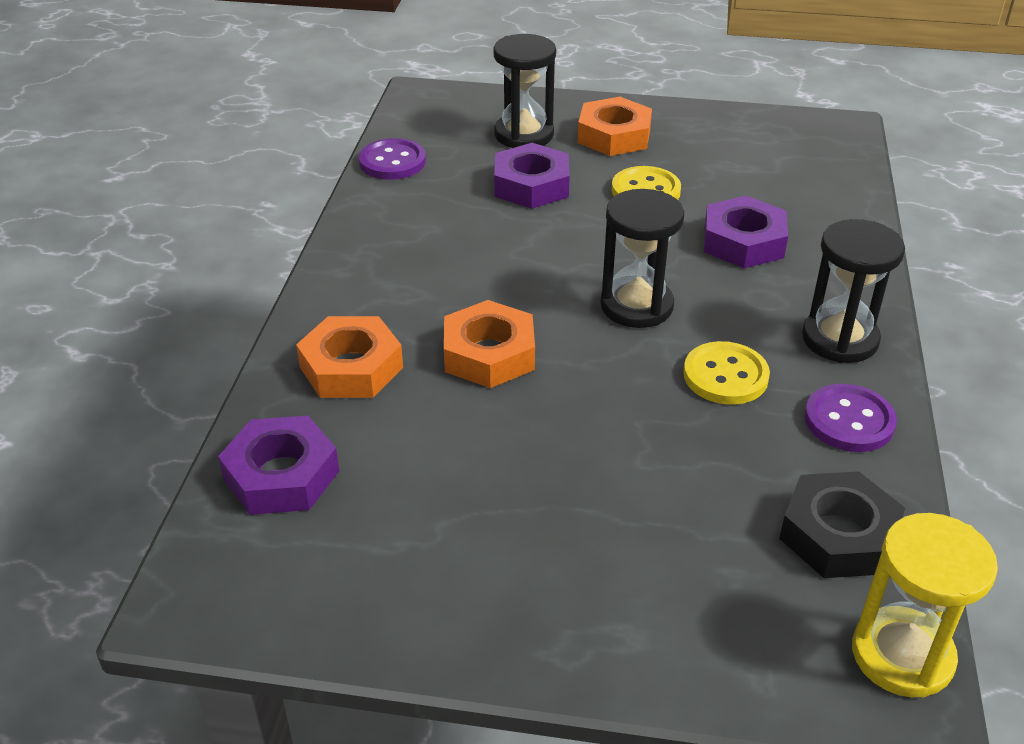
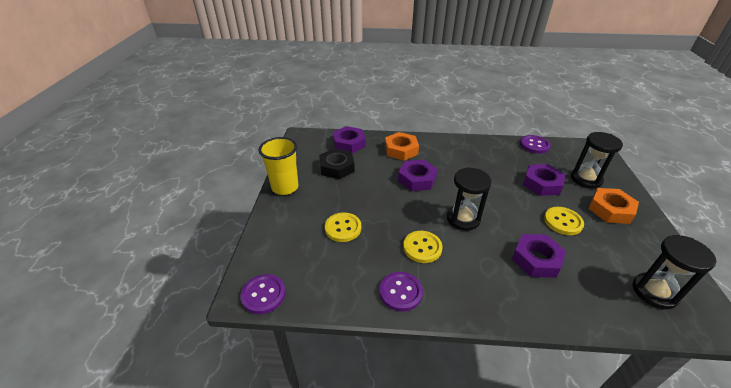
camera: 85 degrees right, 0 degrees up
(487, 636) = (285, 187): none -> yellow cup
(489, 354) = (417, 179): orange nut -> purple nut
(669, 502) = (343, 228): none -> yellow button
(838, 535) = (327, 280): black nut -> black nut (337, 167)
(840, 339) = (464, 295): black hourglass -> black hourglass (654, 292)
(902, 655) = (263, 295): yellow hourglass -> purple button

